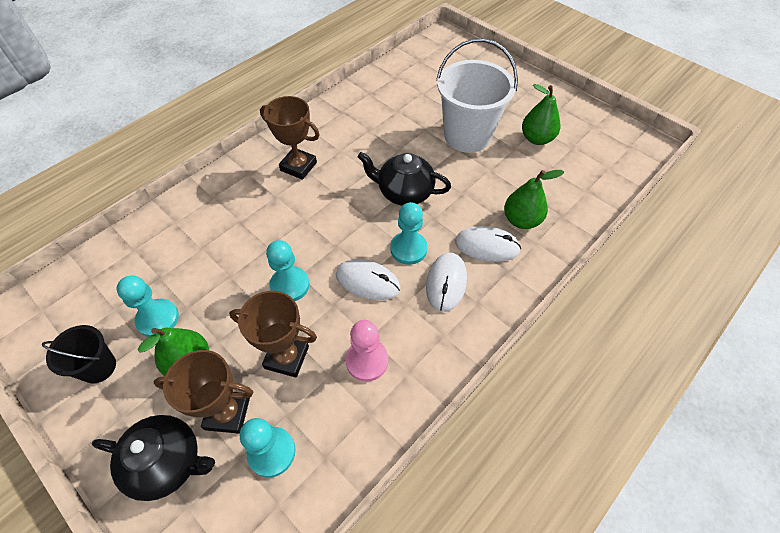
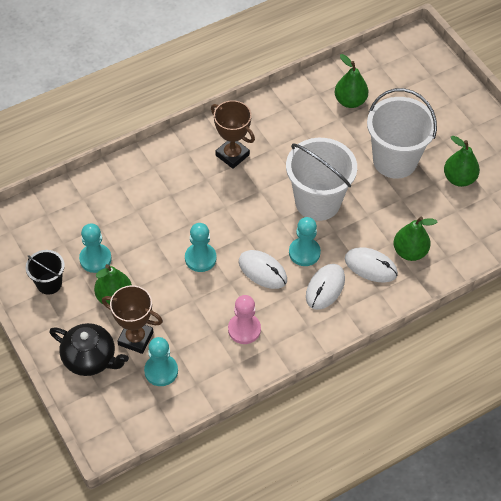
camera: 15 degrees right, 0 degrees up
(286, 357) = (185, 312): brown trophy -> none
(402, 94) = (350, 101): none -> green pear
(404, 192) = (317, 202): black teapot -> white bucket

